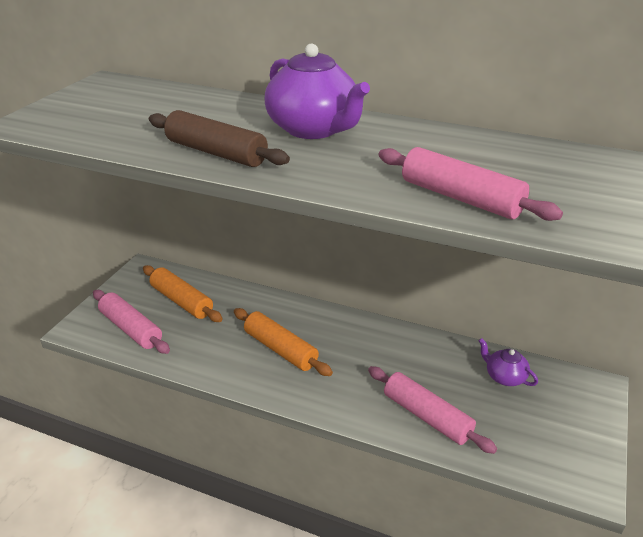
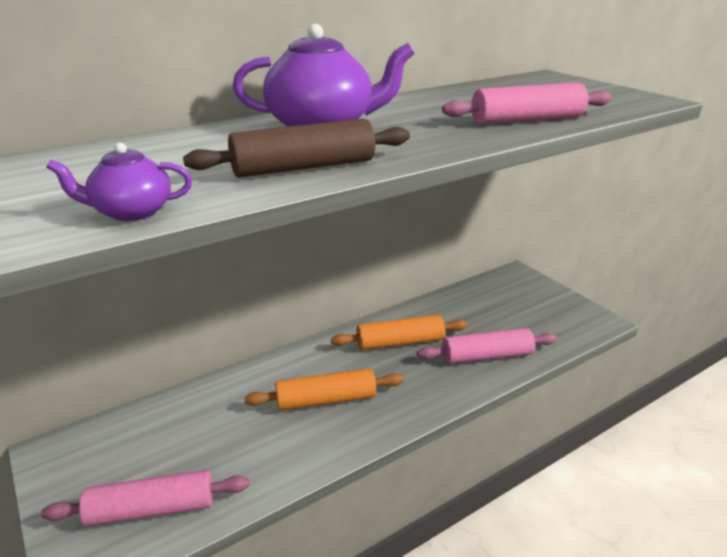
camera: 55 degrees left, 5 degrees down
(181, 301) = (160, 442): orange rolling pin -> orange rolling pin (400, 342)
(504, 377) = (476, 302): purple teapot -> purple teapot (131, 212)

